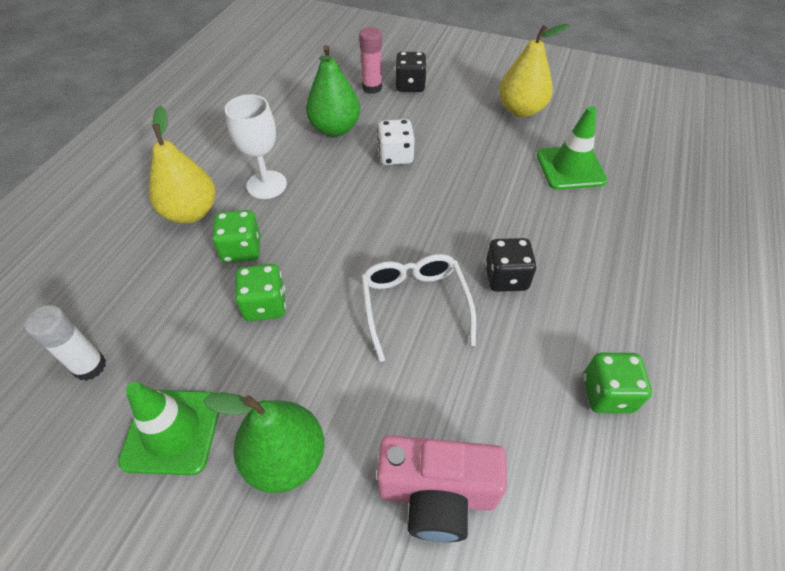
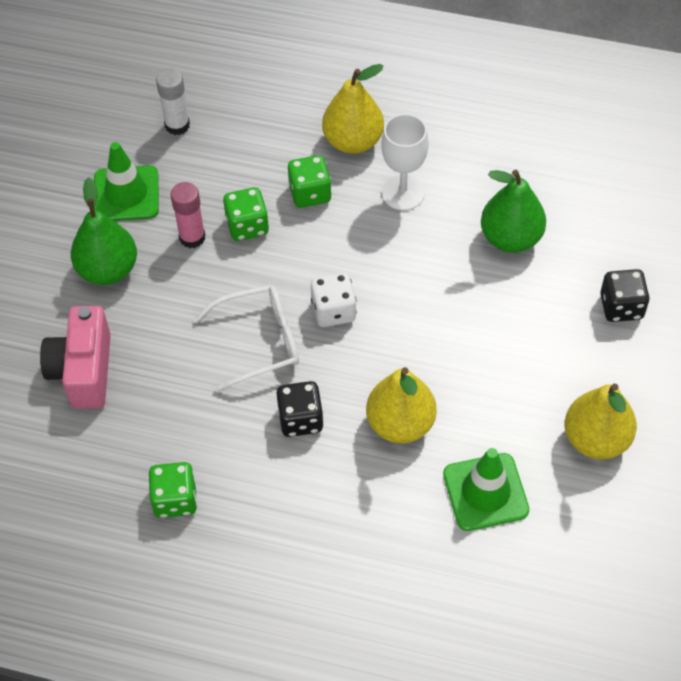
camera: 85 degrees right, 5 degrees up
(372, 88) = (605, 264): pink glue stick -> pink glue stick (192, 237)
(395, 156) = (472, 305): white dice -> white dice (333, 311)
(510, 210) = (400, 424): none -> yellow pear

